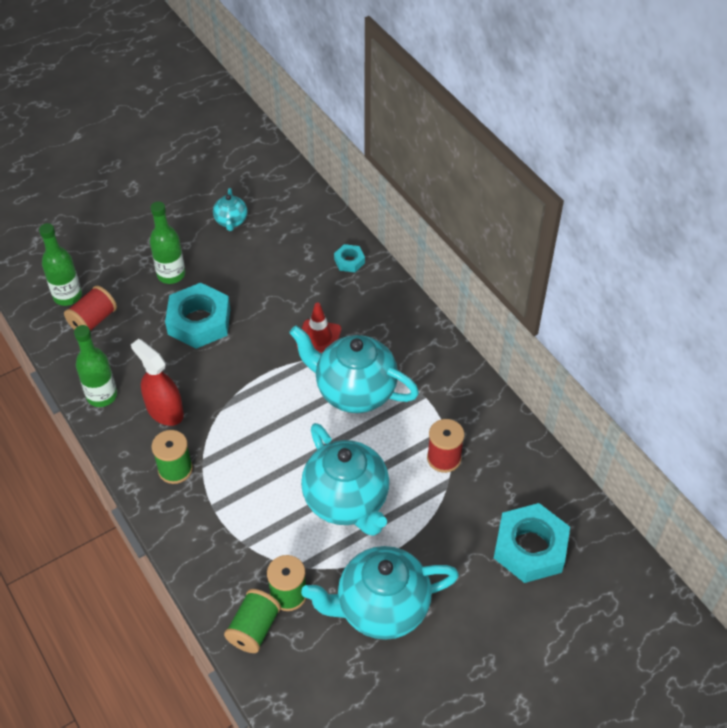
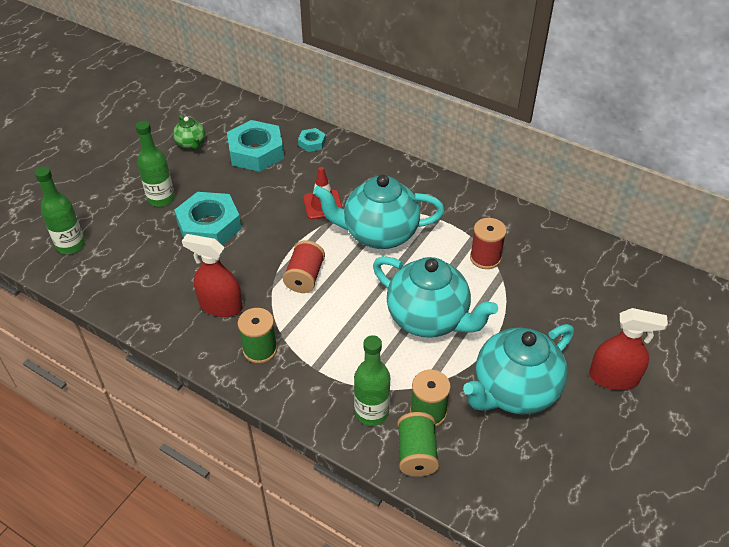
camera: 25 degrees left, 5 degrees down
(93, 320) = (108, 256): red spool -> red spool (305, 277)
(102, 396) = (152, 314): green bottle -> green bottle (371, 412)
(231, 221) = (191, 144): turquoise teapot -> green teapot
(487, 636) = (613, 378): none -> red spray bottle
(530, 548) = (598, 298): turquoise nut -> turquoise nut (256, 152)

